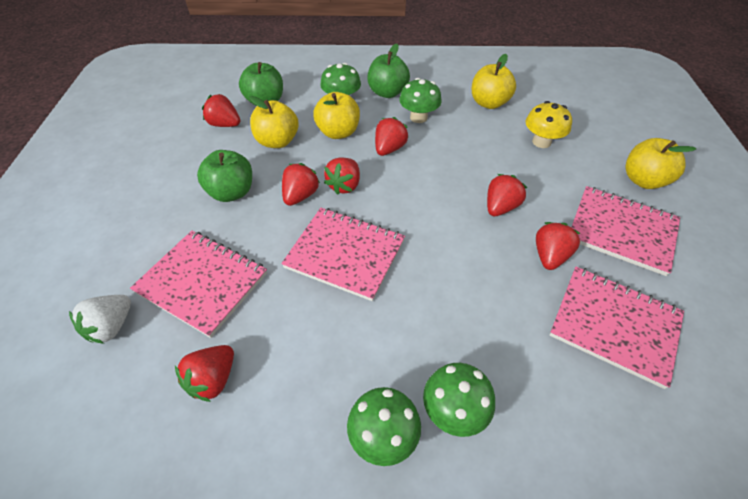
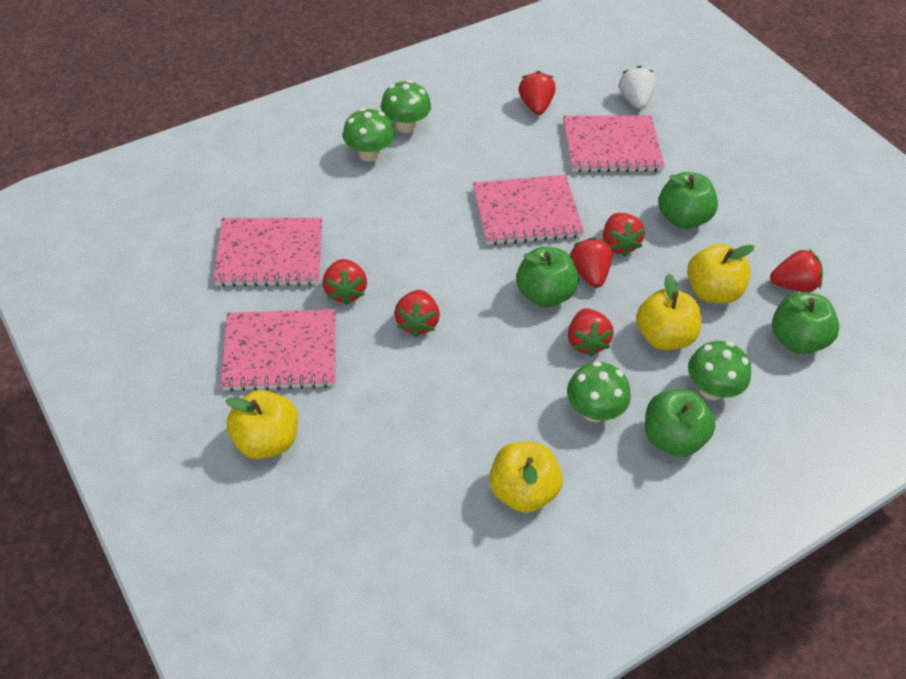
camera: 145 degrees right, 0 degrees up
(390, 186) = (544, 294): none -> green apple
(541, 142) = (414, 446): yellow mushroom -> none

